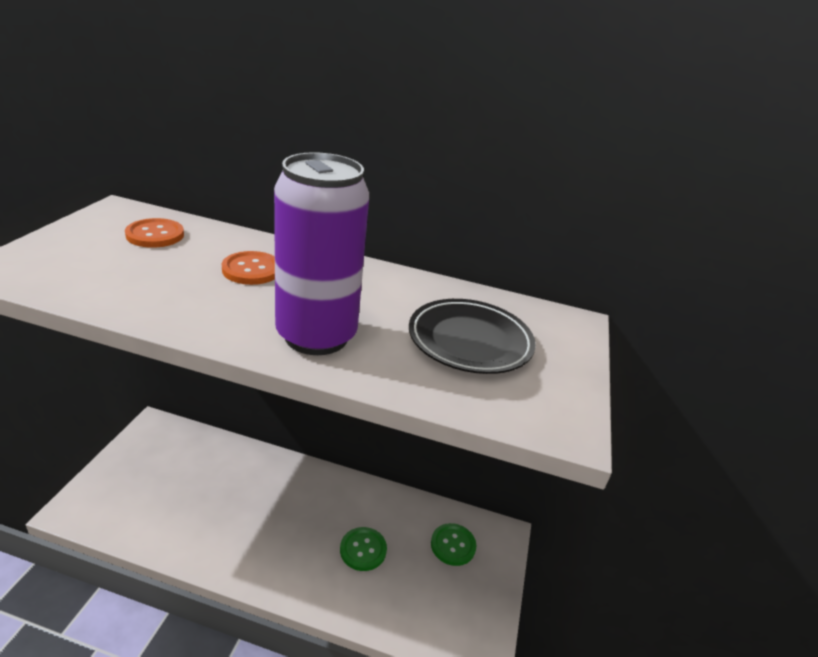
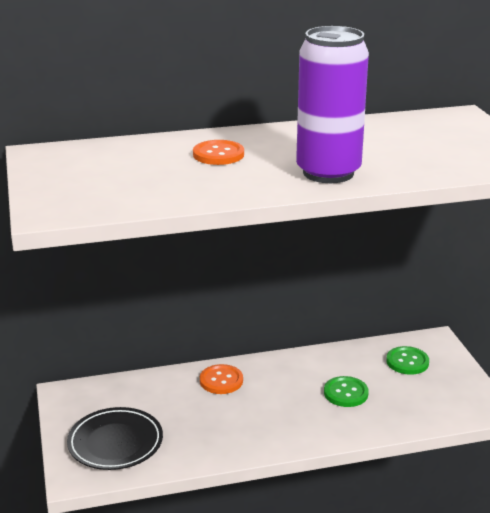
camera: 25 degrees left, 5 degrees down
(155, 235) = (106, 158): orange button -> orange button (221, 381)
(470, 341) = (419, 144): black plate -> black plate (115, 443)

